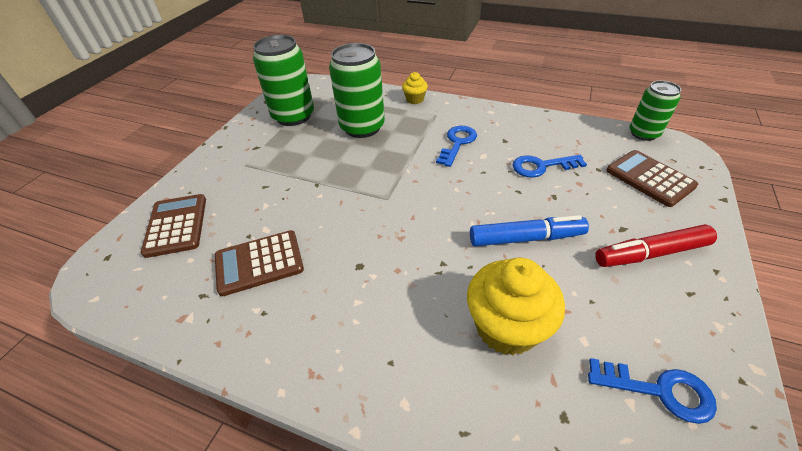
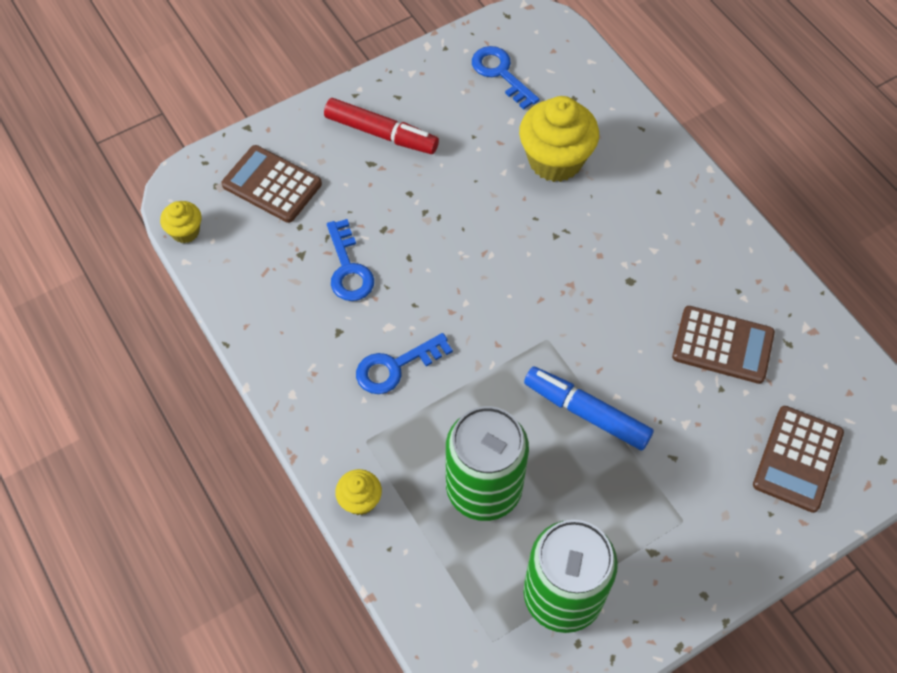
camera: 145 degrees left, 15 degrees up
(526, 238) = (461, 209): blue marker -> blue marker (586, 413)
(542, 166) = (348, 268): blue key -> blue key turned 45 degrees clockwise
(643, 133) = (185, 231): green can -> yellow cupcake
(649, 178) = (272, 185): brown calculator -> brown calculator turned 120 degrees clockwise

